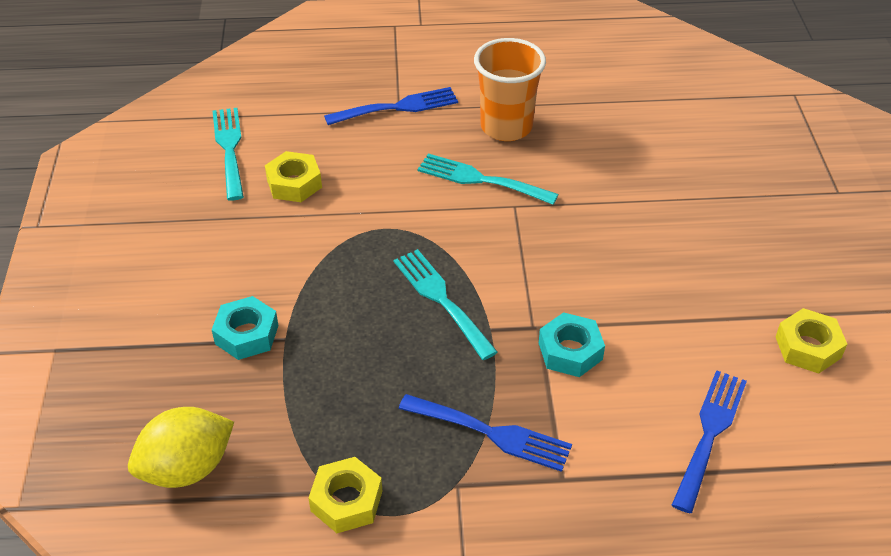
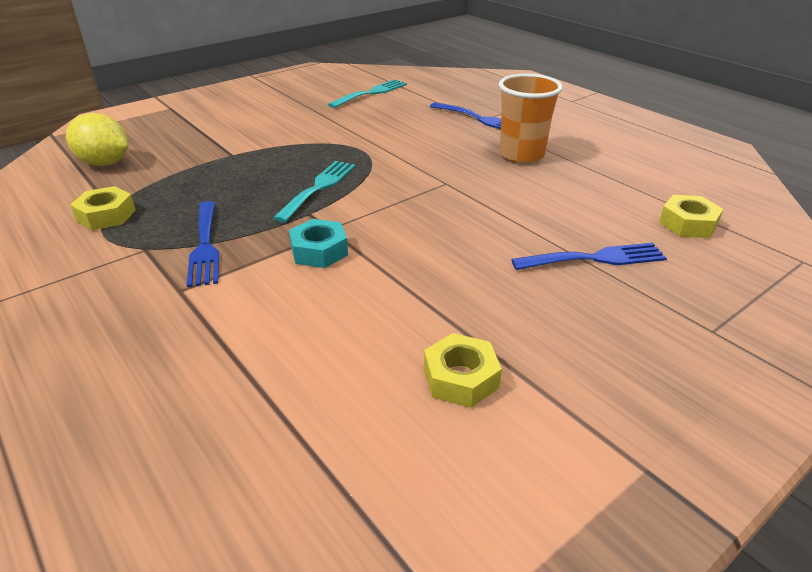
camera: 55 degrees right, 10 degrees down
(246, 334) = (225, 144): turquoise nut -> none
(294, 183) = (366, 116): yellow nut -> yellow nut (688, 224)
(480, 180) = (454, 164): turquoise fork -> none
(709, 433) = (287, 350): blue fork -> blue fork (595, 258)

